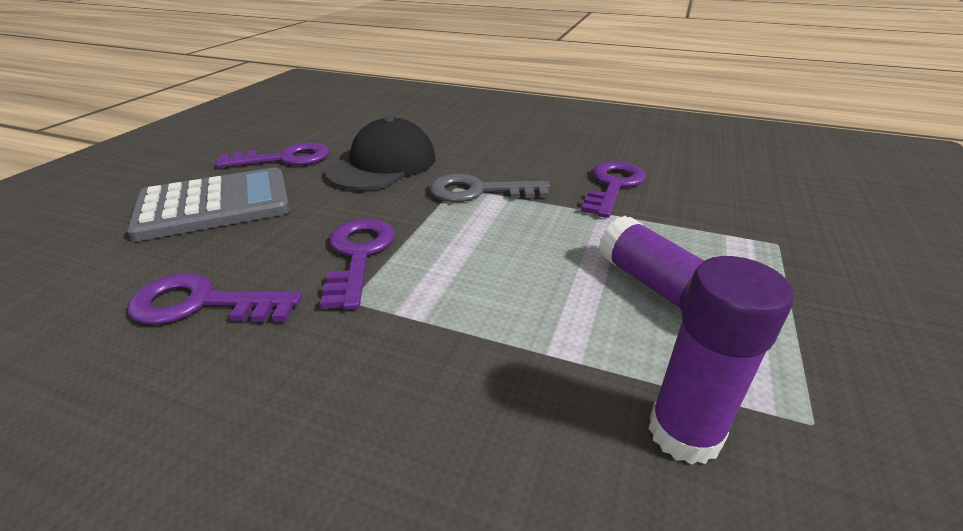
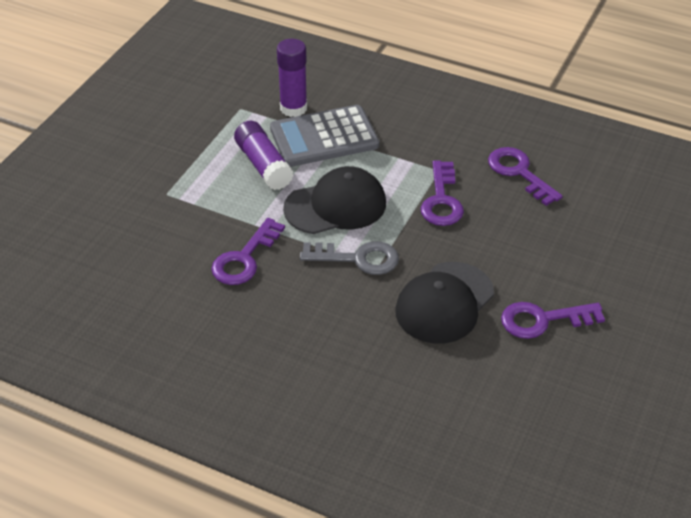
camera: 175 degrees left, 10 degrees up
(203, 303) = (519, 173): purple key -> purple key turned 135 degrees counterclockwise
(214, 205) = (567, 255): grey calculator -> grey calculator (324, 137)
(520, 240) = (335, 206): none -> black cap

